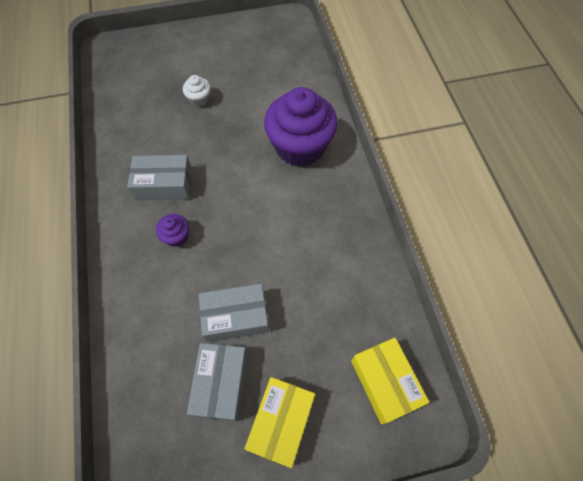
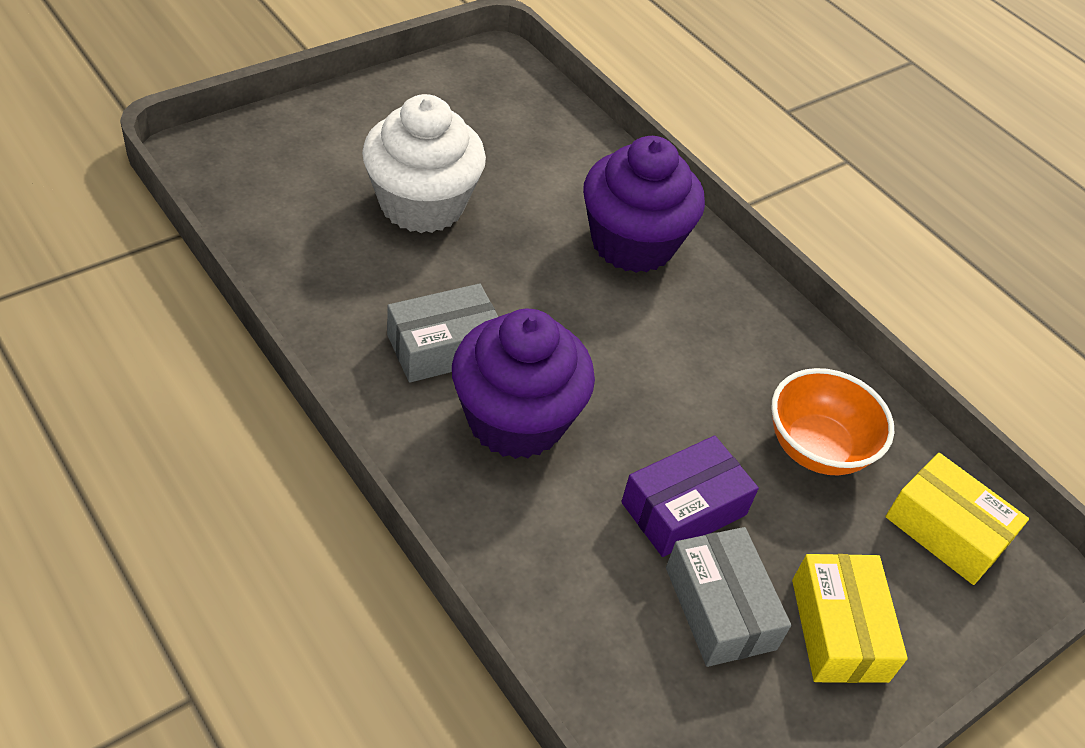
camera: 30 degrees left, 15 degrees down
(176, 236) = (516, 420): purple cupcake -> purple cupcake, size x2.36
(199, 99) = (422, 204): white cupcake -> white cupcake, size x2.36
(236, 316) = (684, 508): grey box -> purple box
(334, 303) = (816, 448): none -> orange bowl

